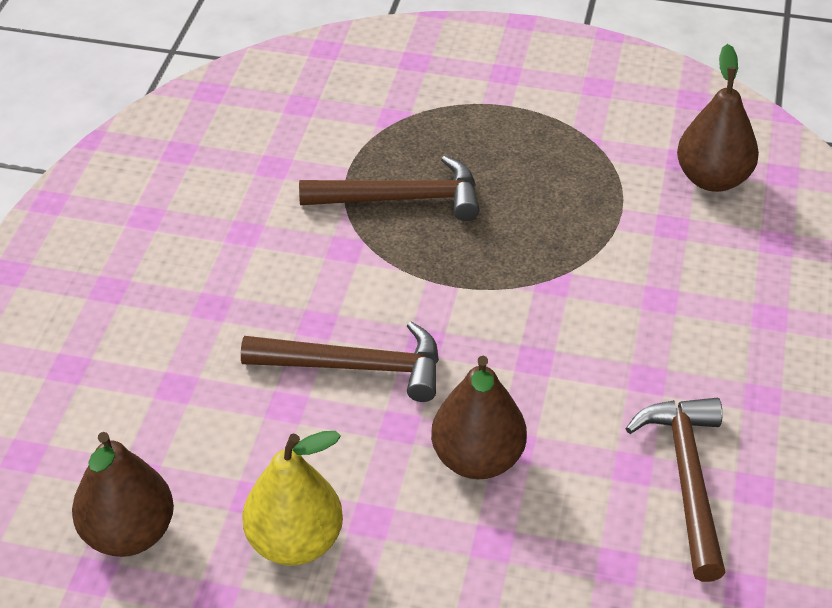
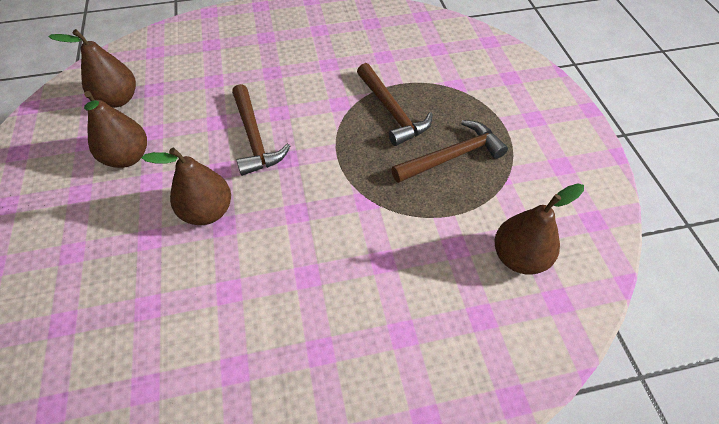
camera: 65 degrees right, 10 degrees up
(295, 542) = (127, 157): yellow pear -> brown pear
(687, 479) = (228, 325): brown hammer -> brown hammer (452, 156)

